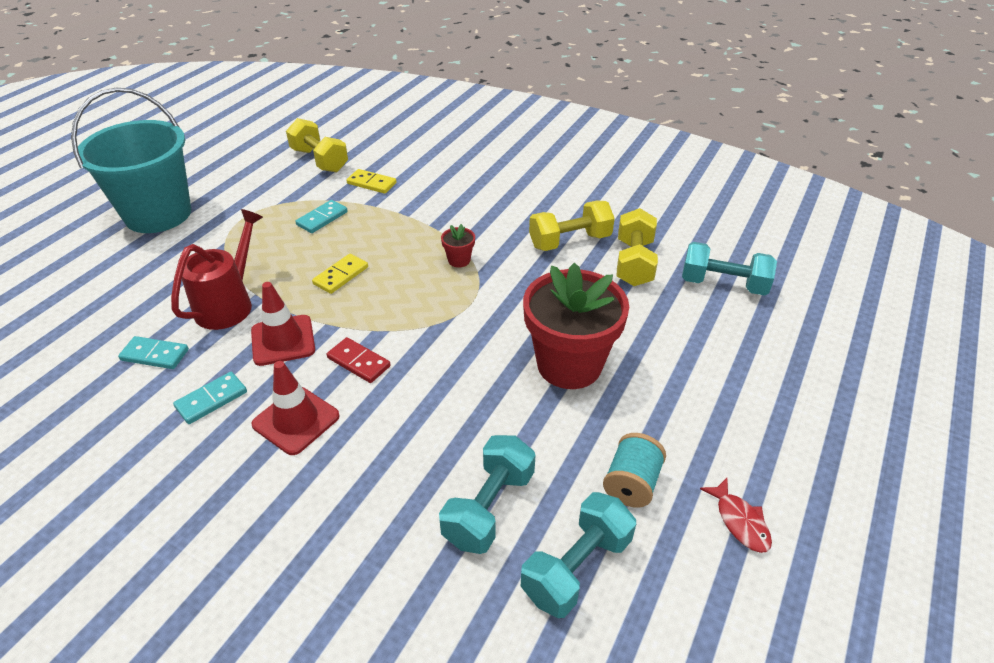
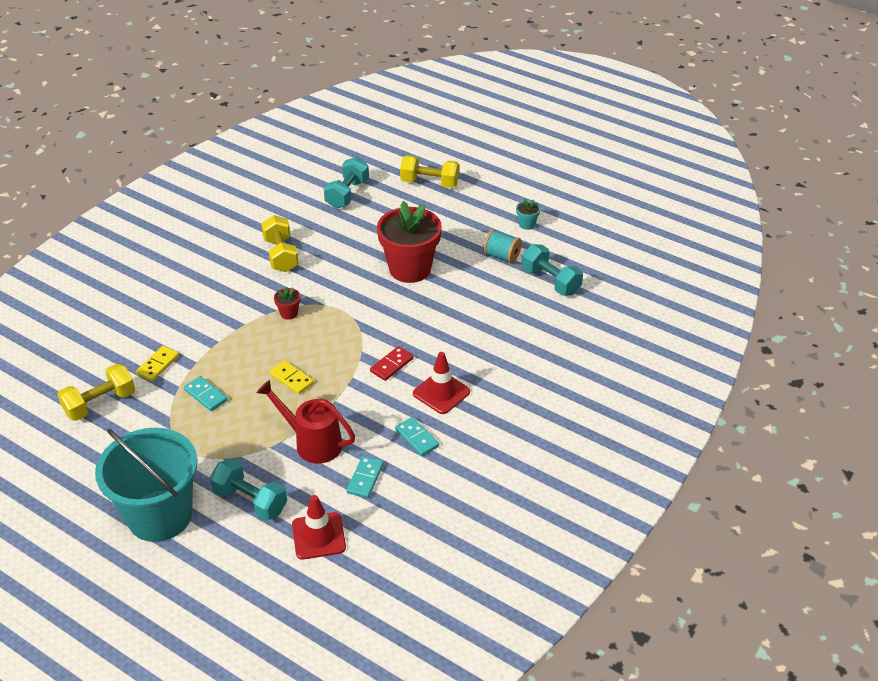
camera: 85 degrees left, 0 degrees up
(283, 340) = (362, 406): red traffic cone -> red traffic cone (318, 536)
(489, 507) = (513, 309): turquoise dumbbell -> turquoise dumbbell (250, 501)
(634, 263) = (314, 228): yellow dumbbell -> yellow dumbbell (429, 183)
(740, 521) = (527, 224): red fish -> turquoise flower pot

